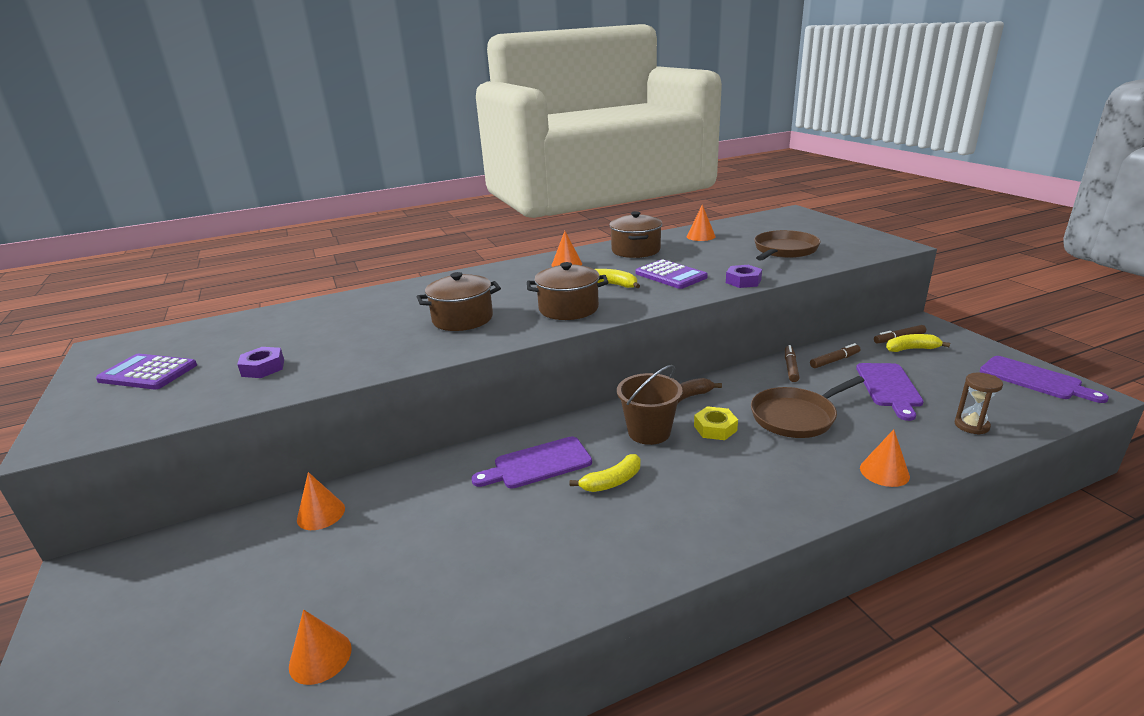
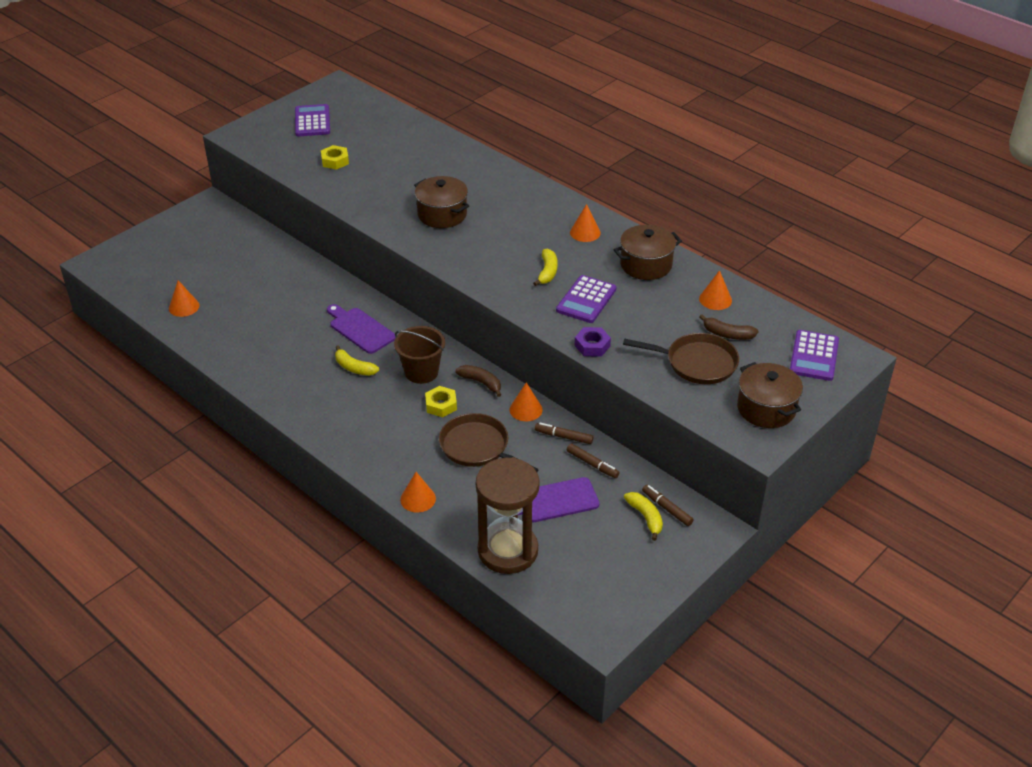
camera: 65 degrees right, 15 degrees up
(263, 368) = (335, 161): purple nut -> yellow nut
(321, 514) = (279, 259): orange cone -> orange cone (526, 409)
(568, 308) = (484, 260): brown pot -> brown pot (766, 408)
(749, 238) = (727, 334): none -> brown banana
(788, 220) = (814, 356): none -> purple calculator
(790, 367) = (564, 437): brown marker -> brown marker turned 150 degrees counterclockwise
(971, 425) = (508, 551): brown hourglass -> brown hourglass, size x2.23
(1034, 379) = (617, 601): purple cutting board -> none

